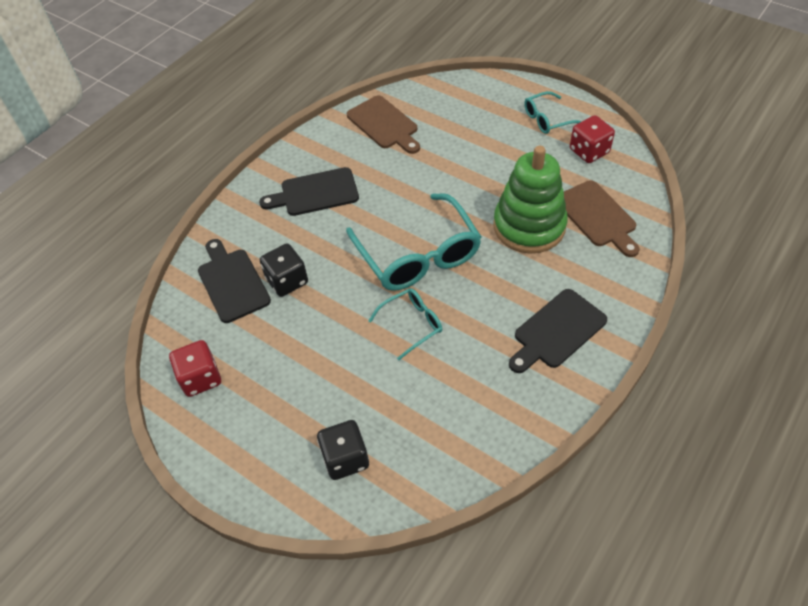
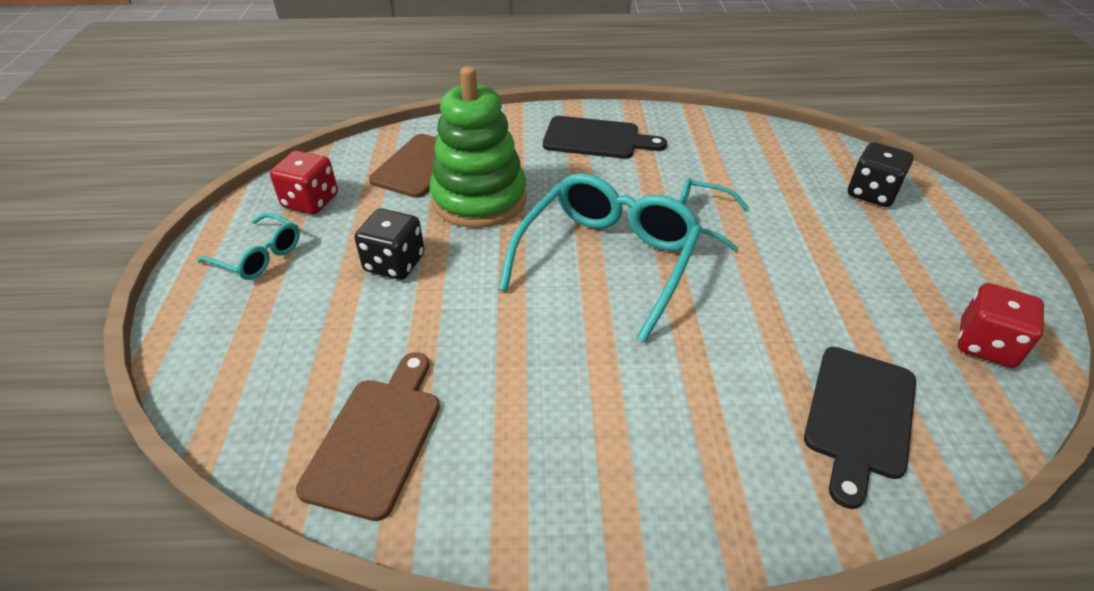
camera: 130 degrees left, 10 degrees down
(287, 281) = (781, 356): black dice -> black dice (394, 263)
(315, 193) = (611, 432): black cutting board -> none

